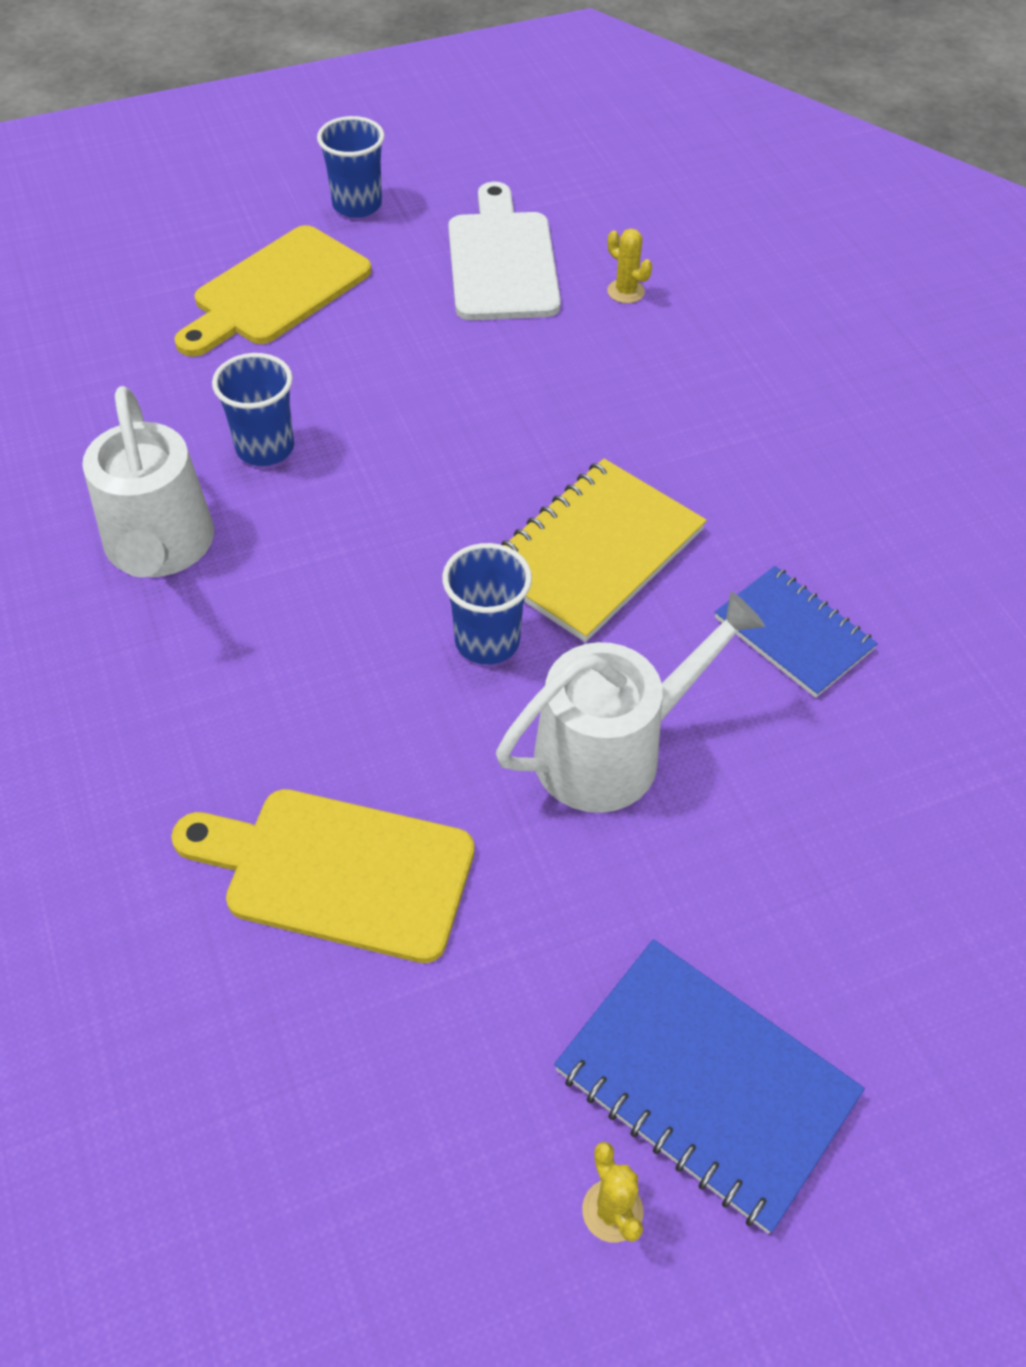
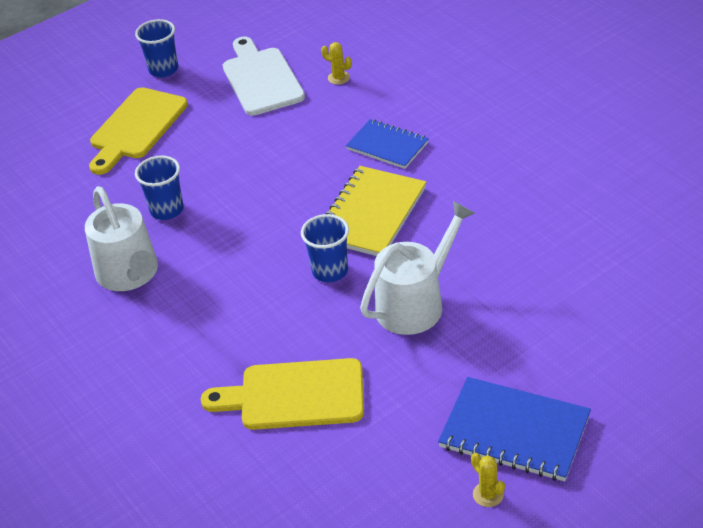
camera: 10 degrees left, 10 degrees down
(793, 634) = (491, 225): blue notebook -> blue notebook (387, 146)

